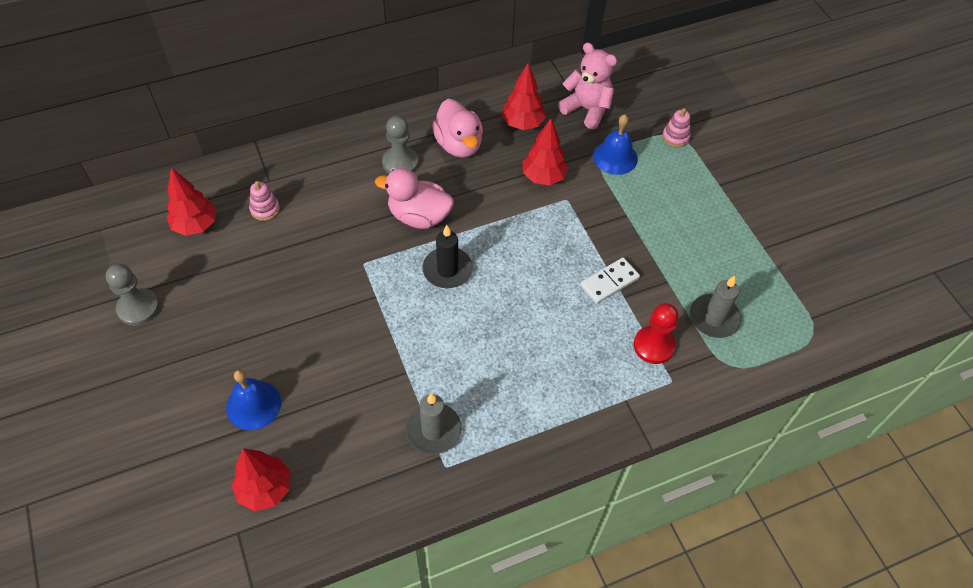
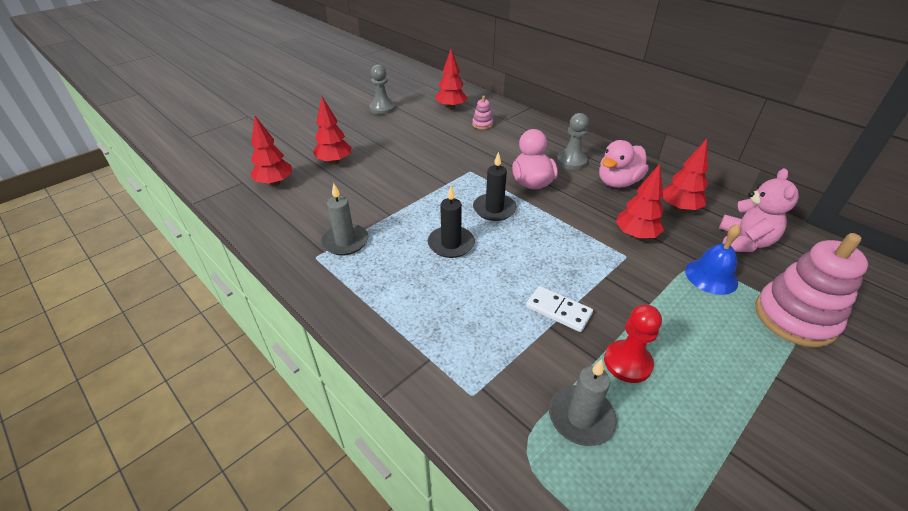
camera: 70 degrees right, 15 degrees down
(253, 405) = (334, 162): blue bell -> red tree
(485, 330) = (451, 244): none -> black candle
(653, 346) = (507, 367): red pawn -> red pawn (627, 362)
(675, 137) = (794, 318): pink stacking toy -> pink stacking toy, size x2.23

